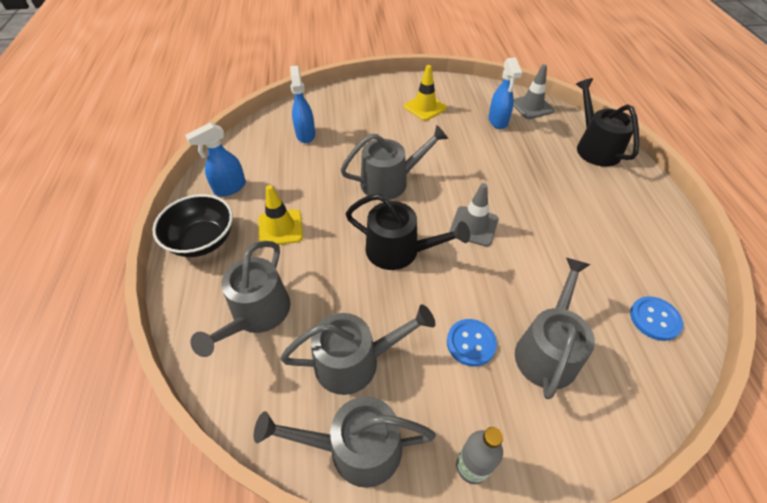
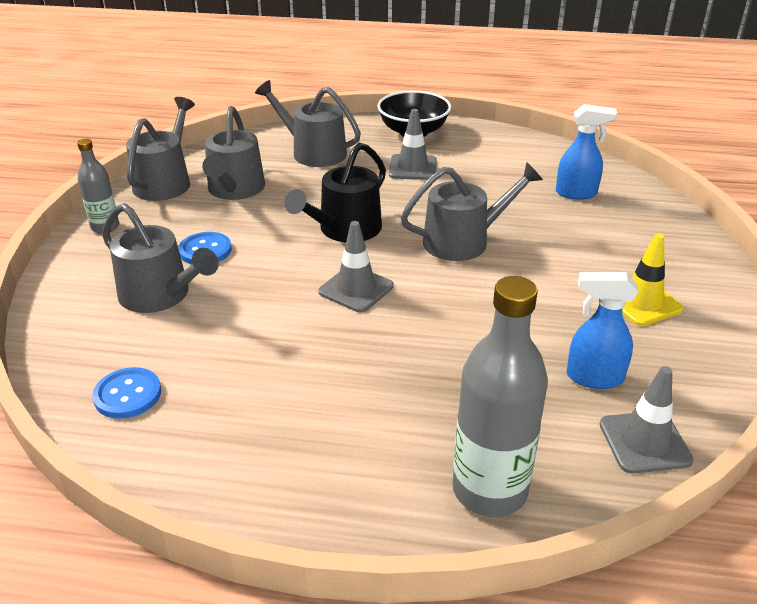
camera: 105 degrees right, 15 degrees down
(229, 188) = (484, 145): blue spray bottle -> none
(280, 228) = (412, 168): yellow traffic cone -> grey traffic cone
(390, 182) = (463, 241): grey watering can -> grey watering can turned 105 degrees counterclockwise
(595, 148) = (489, 490): black watering can -> grey bottle

